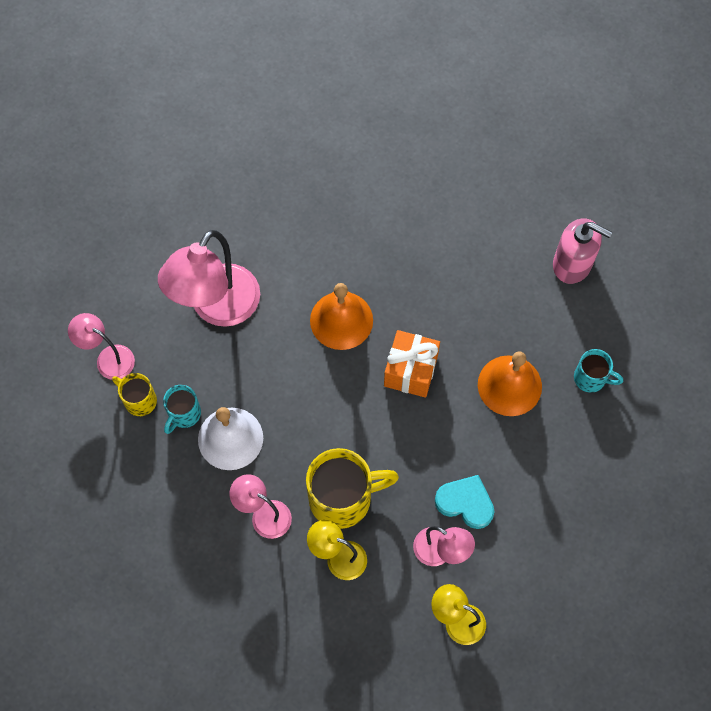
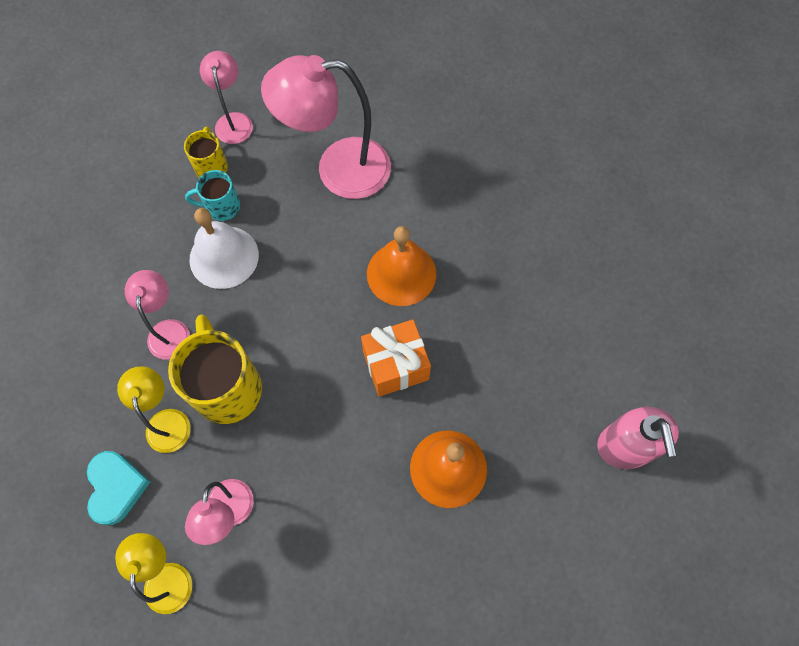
camera: 55 degrees right, 0 degrees up
(343, 498) = (227, 387): yellow mug -> yellow mug turned 150 degrees counterclockwise
(465, 503) = (296, 505): turquoise heart -> turquoise heart (116, 487)
(591, 378) = (516, 547): turquoise mug -> none

